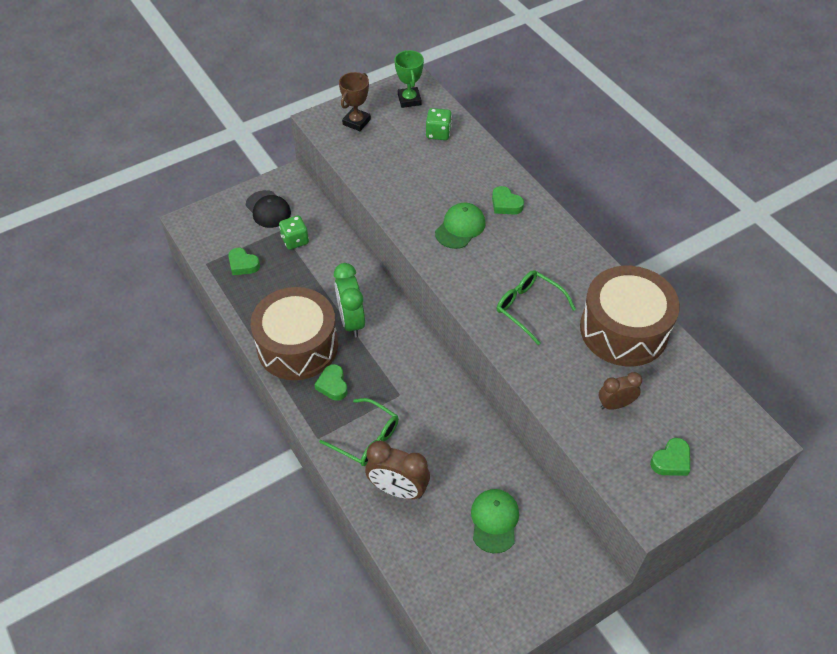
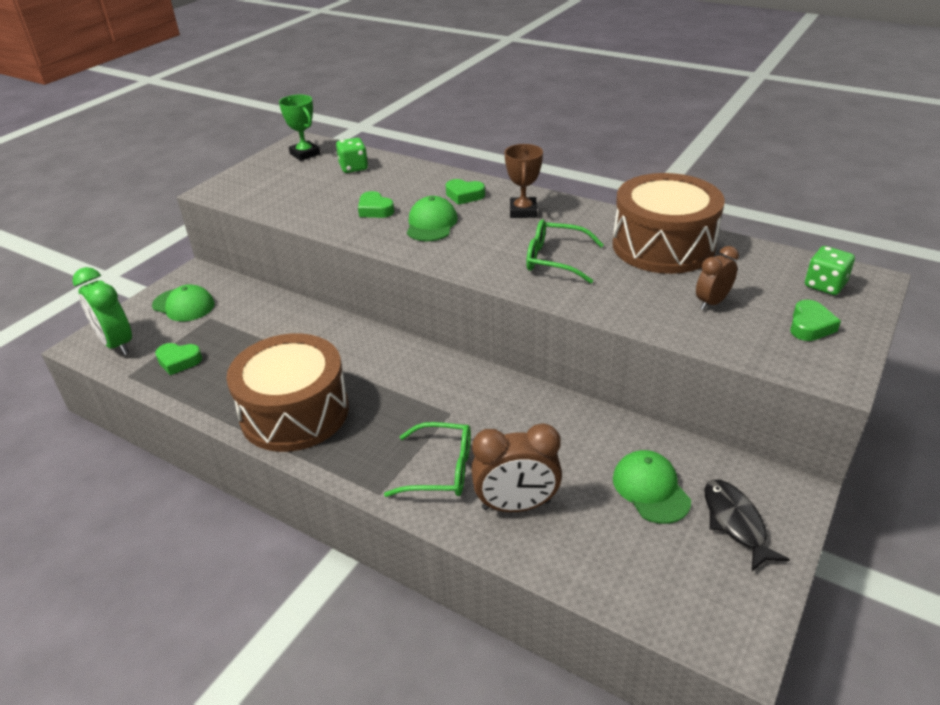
camera: 25 degrees left, 15 degrees down
(268, 209) = (183, 305): black cap -> green cap
(295, 240) = (233, 321): green dice -> green dice (824, 285)
(333, 385) = (363, 433): green heart -> green heart (375, 210)
(351, 321) = (347, 367): green clock -> green clock (117, 344)
(356, 122) = (258, 182): brown trophy -> brown trophy (523, 211)
(532, 573) = (735, 523): none -> black fish

